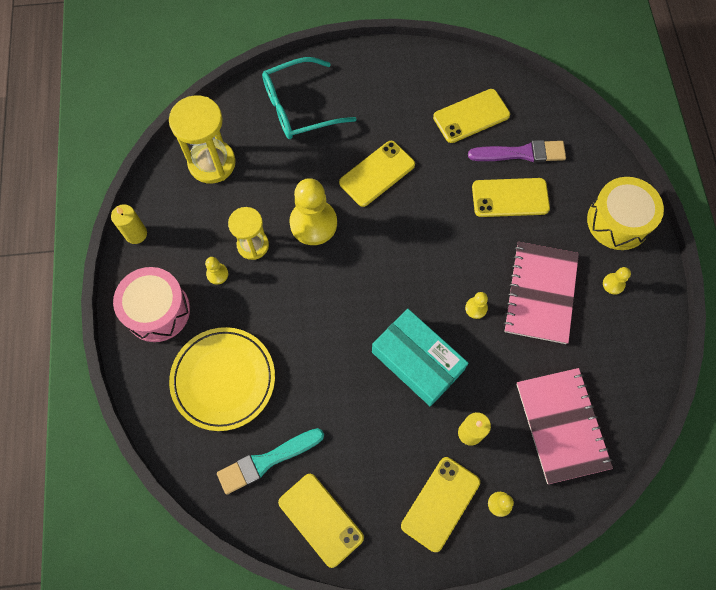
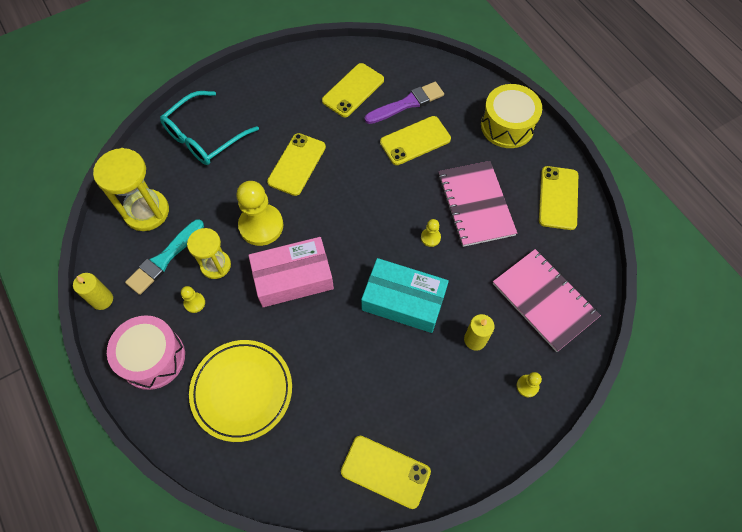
camera: 25 degrees left, 5 degrees down
(267, 461) = (314, 443): turquoise brush -> turquoise brush (164, 259)
(320, 290) = (293, 278): none -> pink box
(440, 503) = (479, 409): yellow phone -> yellow phone (558, 198)
(613, 284) = (528, 174): yellow pawn -> none

